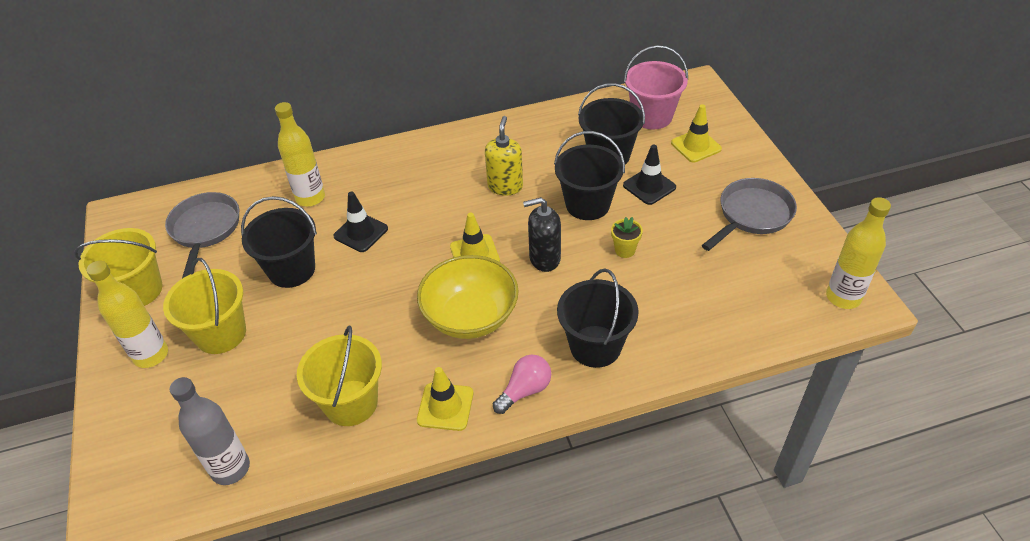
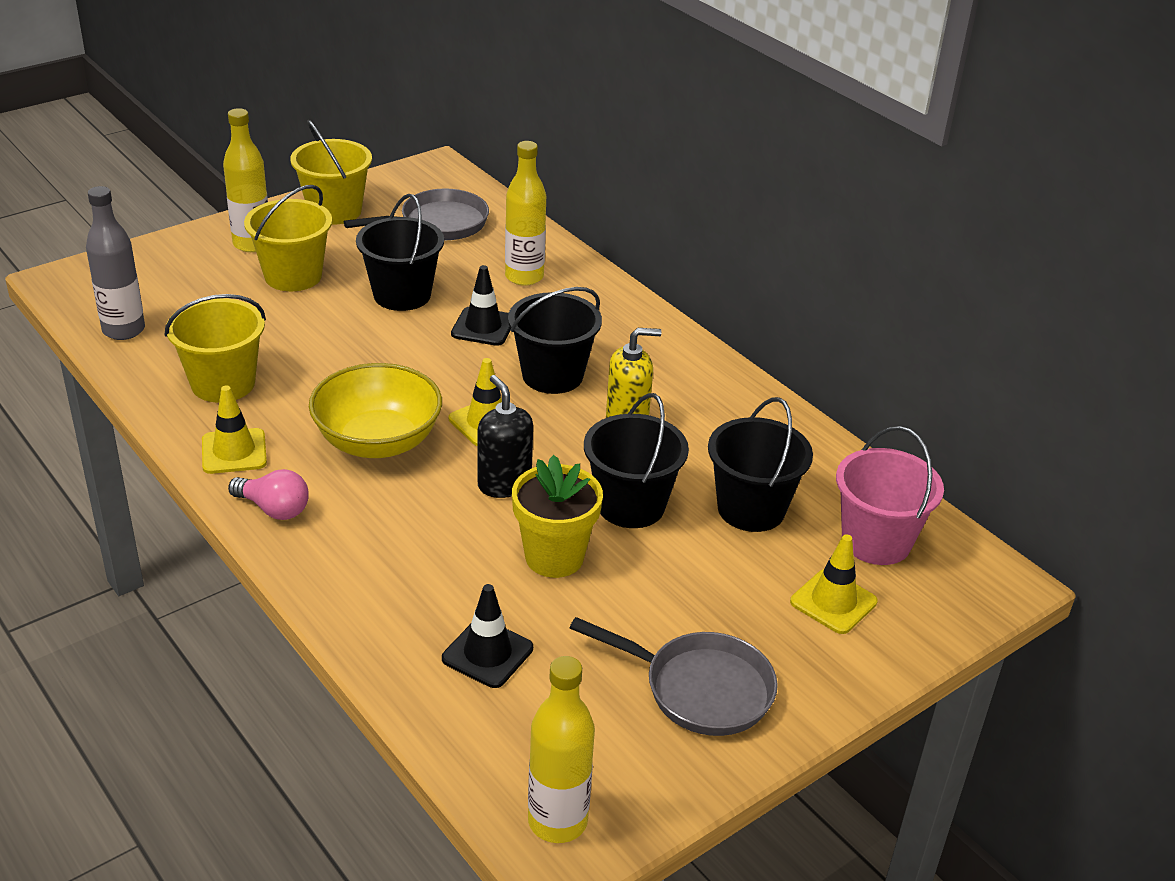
camera: 65 degrees right, 10 degrees down
(595, 346) = (364, 557): black bucket -> black bucket (552, 375)
(625, 250) = (554, 557): yellow flower pot -> yellow flower pot, size x1.89
(649, 186) = (704, 562): black traffic cone -> black traffic cone (487, 653)

